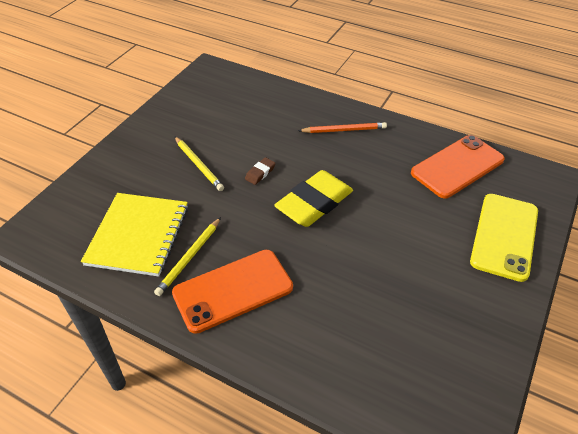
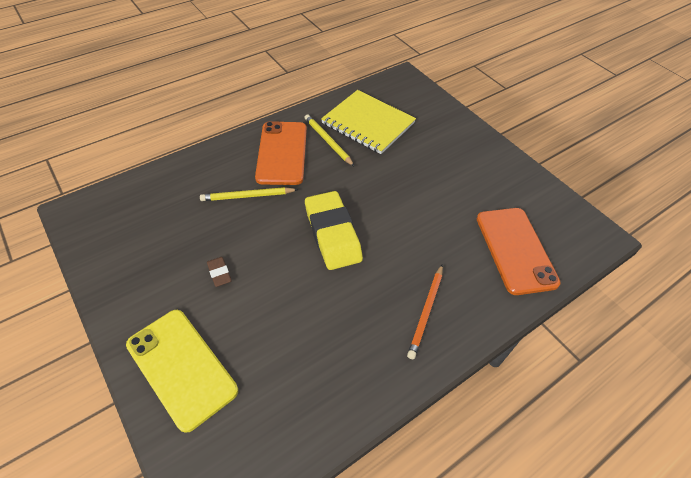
camera: 115 degrees right, 5 degrees up
(198, 165) = (430, 176): yellow pencil -> yellow pencil (247, 196)
(260, 173) = (395, 212): brown eraser -> brown eraser (219, 273)
(457, 166) = (300, 395): orange phone -> orange phone (515, 250)

